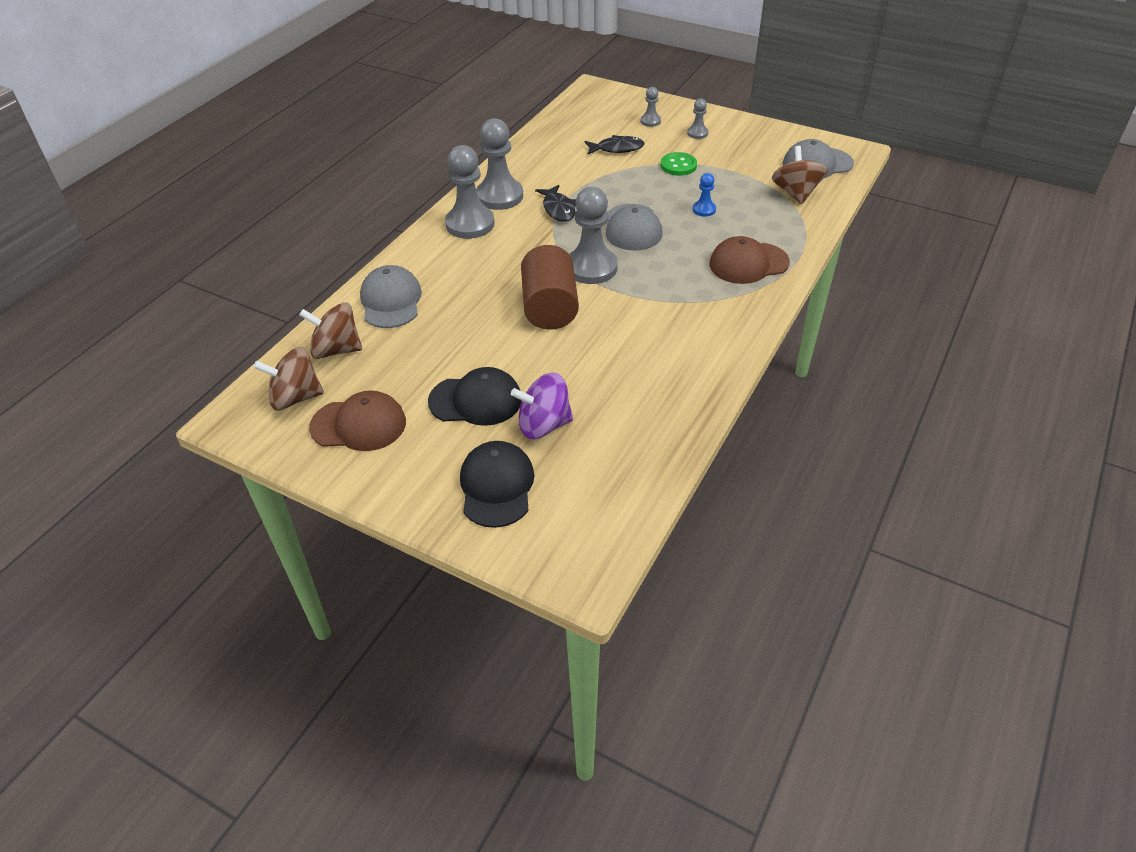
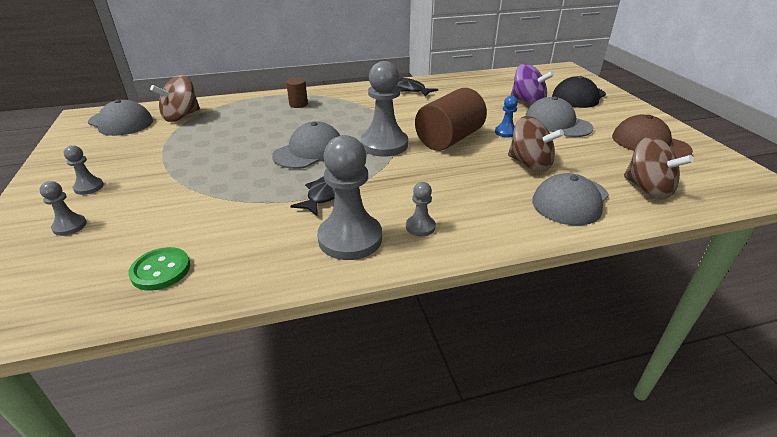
camera: 135 degrees left, 10 degrees down
(295, 397) = (699, 175): brown spinning top -> brown spinning top (529, 164)
(470, 224) = (420, 227): grey pawn -> grey pawn, size x0.48
(476, 400) = (557, 123): black cap -> grey cap
(617, 149) = (165, 217): black fish -> black fish (409, 89)
(678, 165) = (175, 171): green button -> green button (161, 270)
(704, 209) = (245, 136): blue pawn -> blue pawn (505, 132)
(748, 263) = (298, 104): brown cap -> brown cylinder

